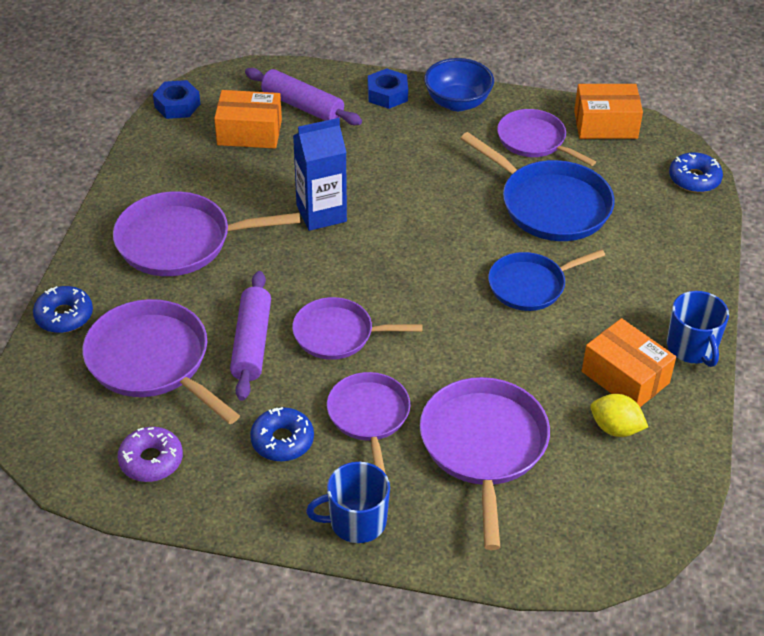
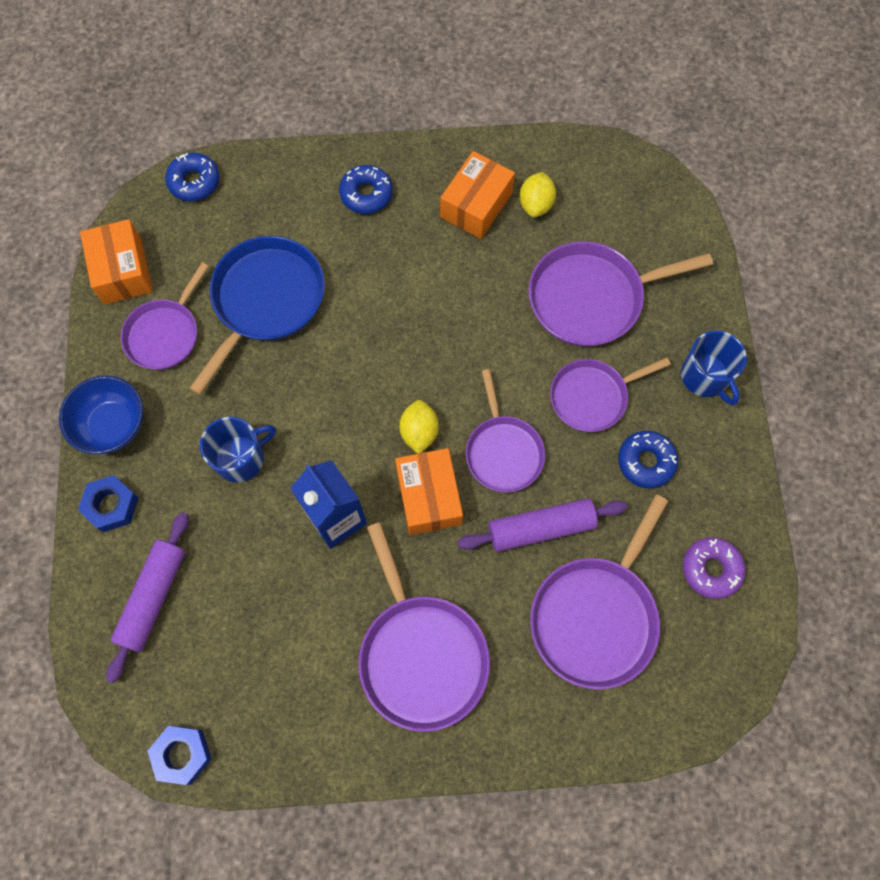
camera: 105 degrees left, 25 degrees up
(64, 316) = (567, 736): blue donut -> blue donut (366, 194)
(249, 132) = (216, 644): orange box -> orange box (429, 497)
(380, 280) = (419, 432): none -> yellow lemon
(530, 285) = (386, 298): blue pan -> none
(692, 347) = (424, 160): blue mug -> blue mug (241, 458)

